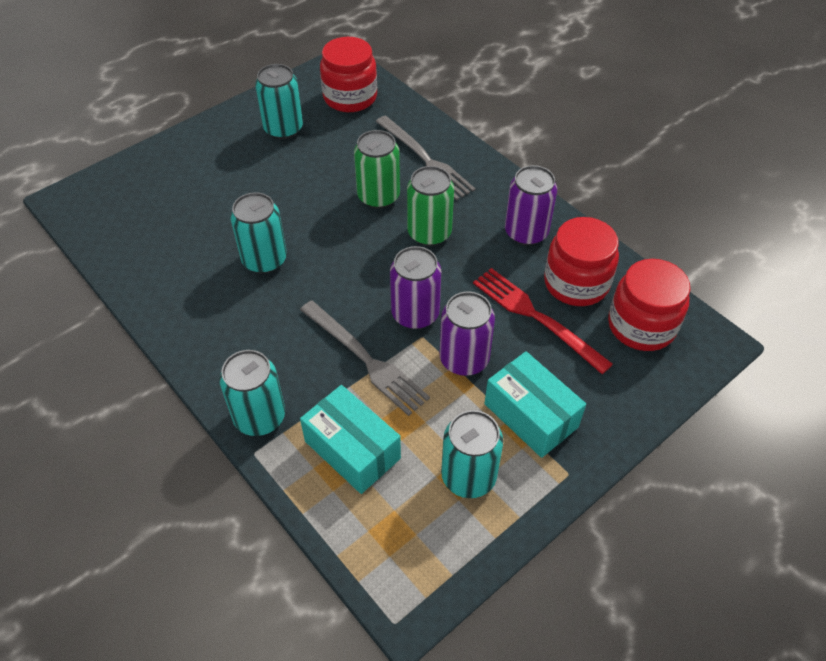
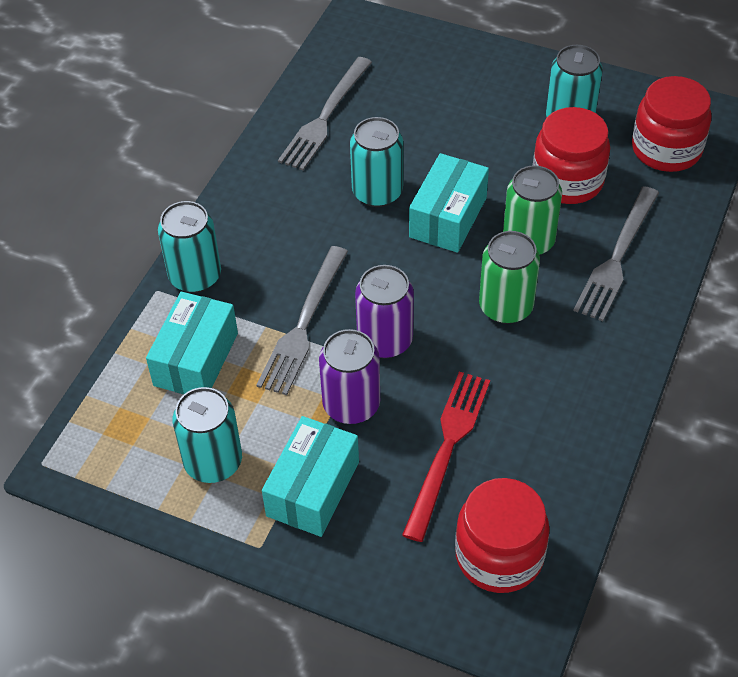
camera: 65 degrees right, 0 degrees up
(155, 260) = (325, 117): none -> grey fork
(322, 229) = (448, 217): none -> turquoise box
(526, 232) = (569, 394): purple can -> none
(576, 283) = (523, 469): red jar -> red jar (567, 180)

